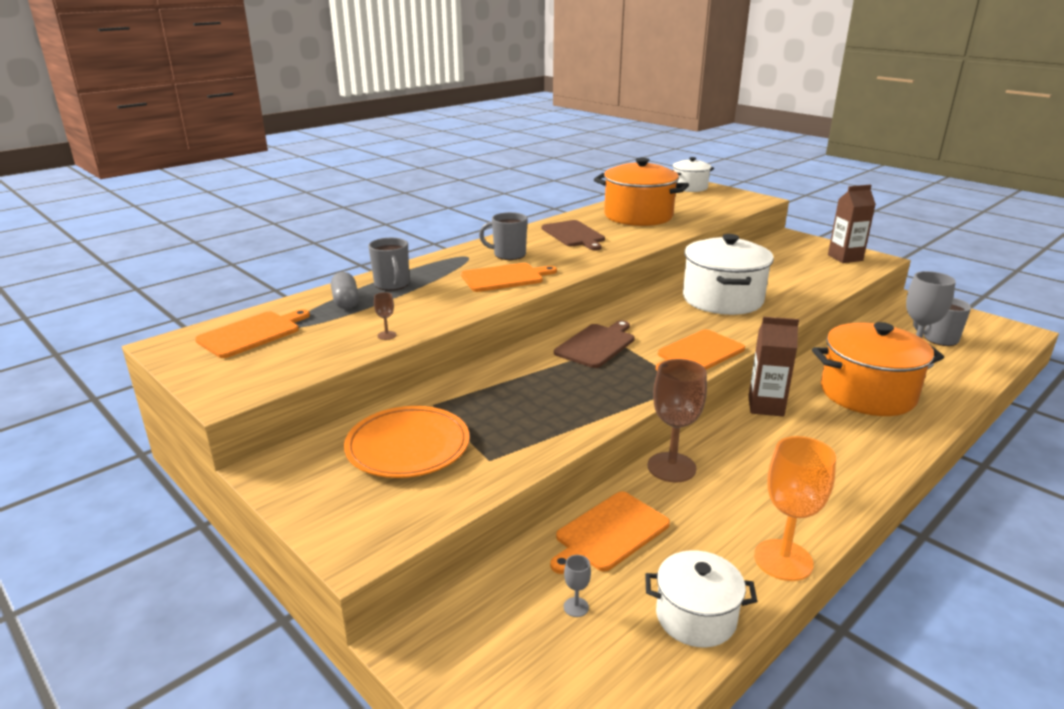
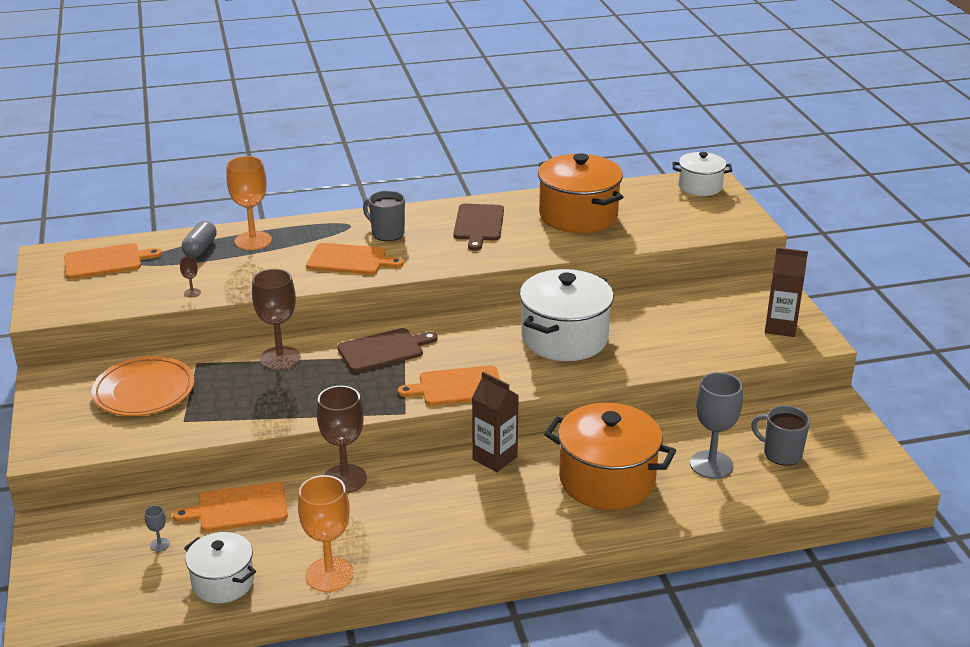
camera: 30 degrees right, 5 degrees up
(392, 284) = (253, 241): grey mug -> orange goblet
(512, 377) = (280, 358): none -> brown goblet

